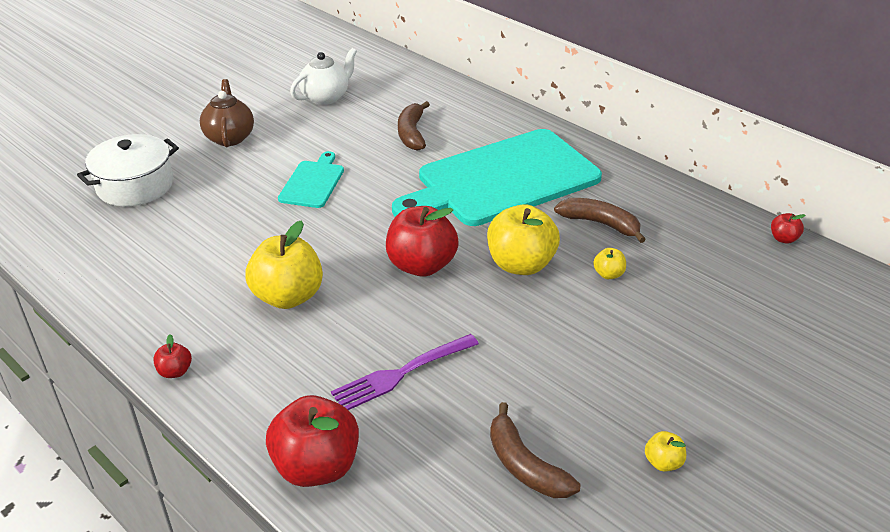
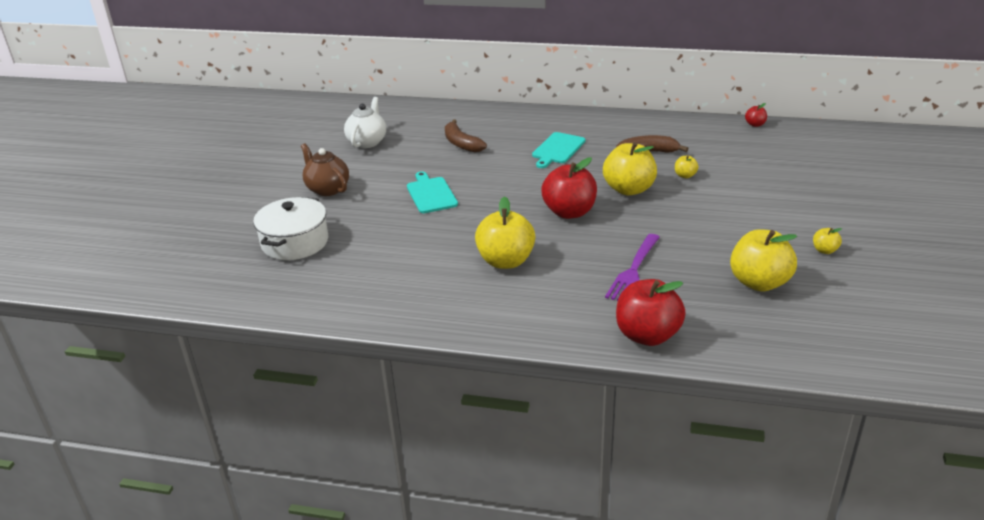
camera: 30 degrees left, 5 degrees down
(175, 371) = (487, 330): red apple -> none
(502, 180) = (557, 149): turquoise cutting board -> turquoise cutting board, size x0.44
(524, 465) = (759, 282): brown banana -> yellow apple

